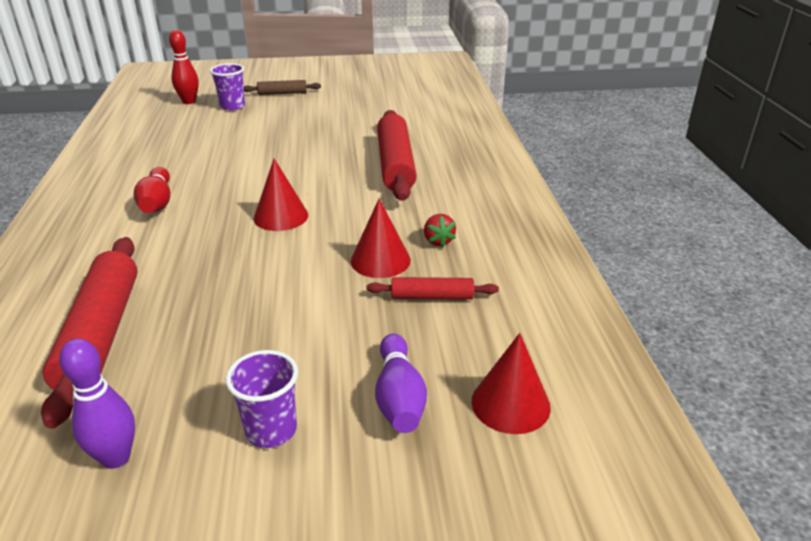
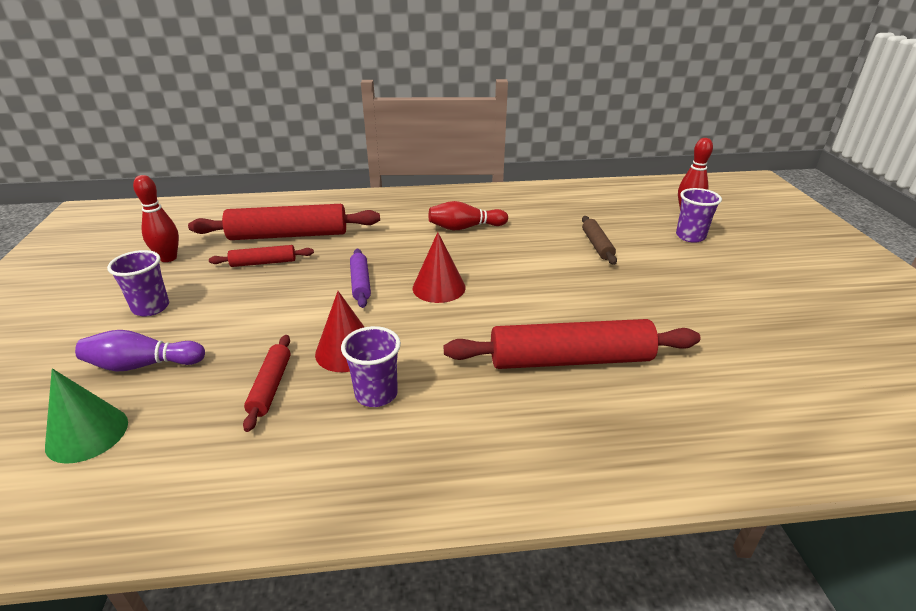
camera: 90 degrees right, 0 degrees up
(116, 457) = (168, 258): purple bowling pin -> red bowling pin
(178, 344) = (263, 263): none -> red rolling pin
(258, 262) = (360, 283): none -> purple rolling pin
(282, 93) = (753, 262): brown rolling pin -> brown rolling pin (597, 245)
(438, 241) = (376, 394): red strawberry -> purple cup
(510, 403) = (87, 434): red cone -> green cone

